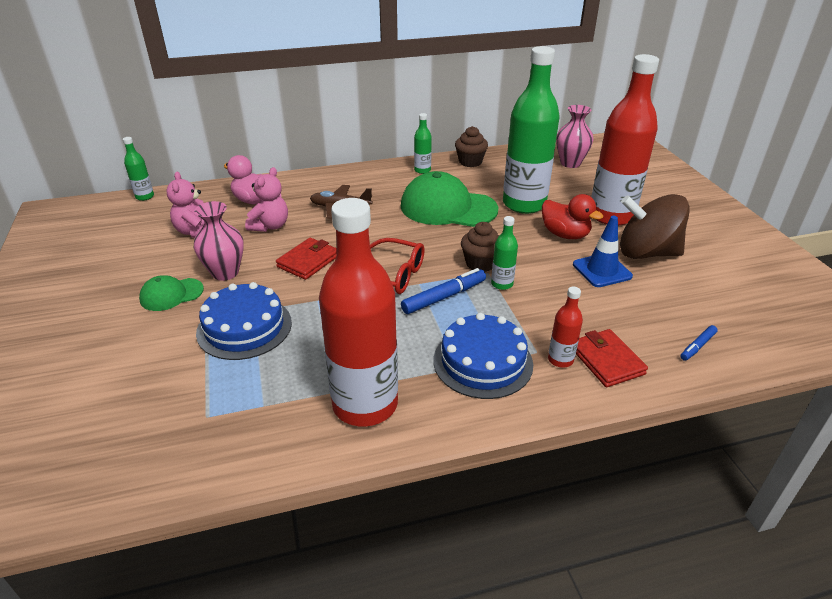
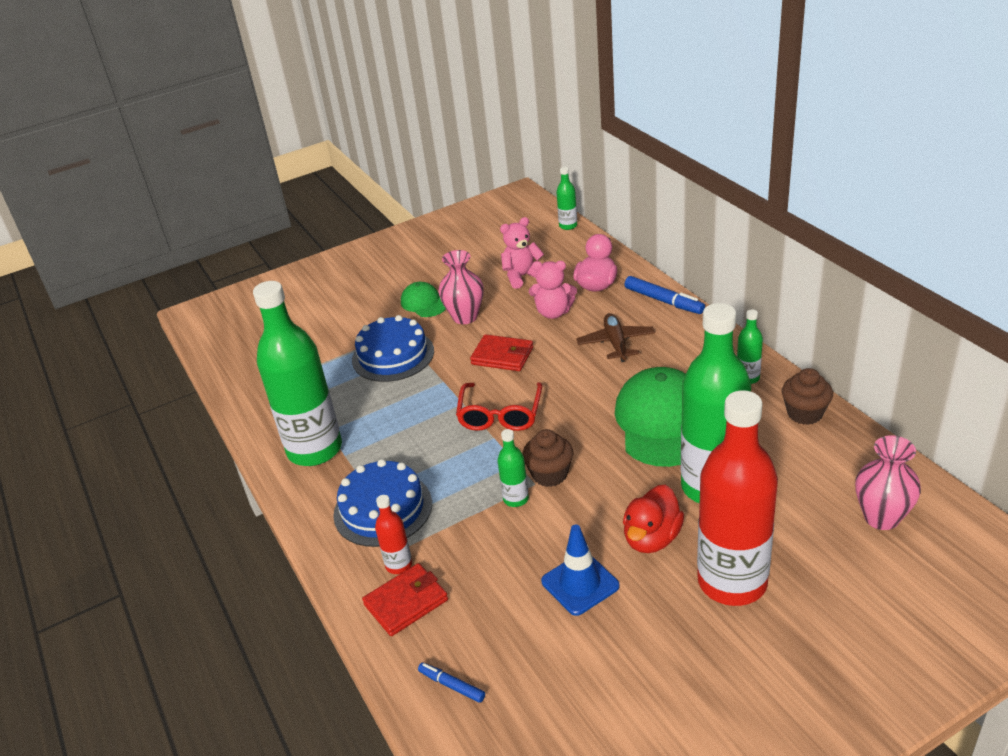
camera: 80 degrees right, 0 degrees up
(365, 404) = (315, 450): red bottle -> green bottle
(444, 297) = (476, 460): blue marker -> blue marker (663, 301)
(646, 253) = (645, 628): brown spinning top -> none

